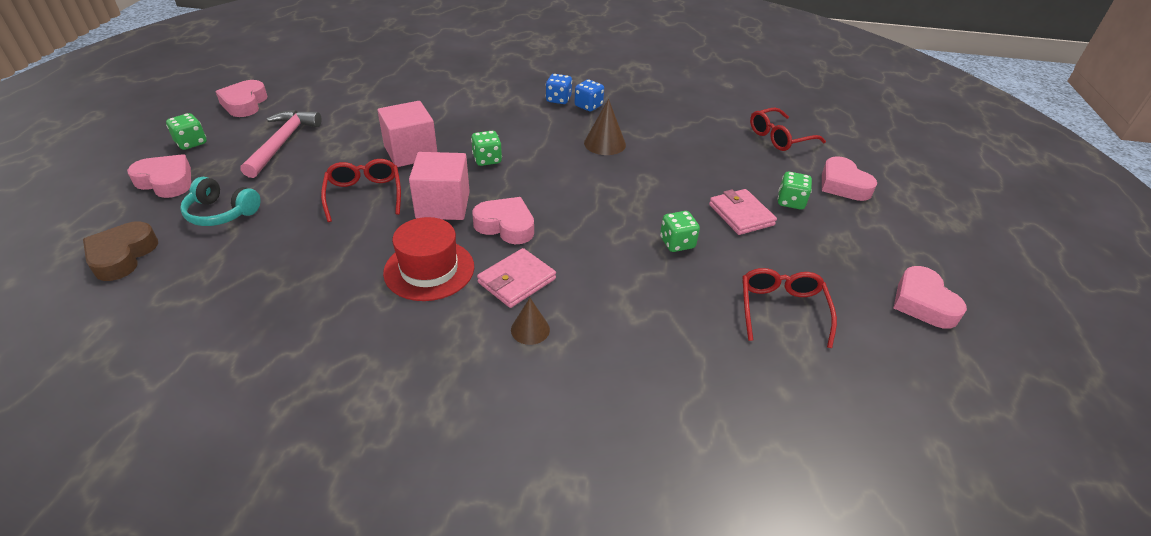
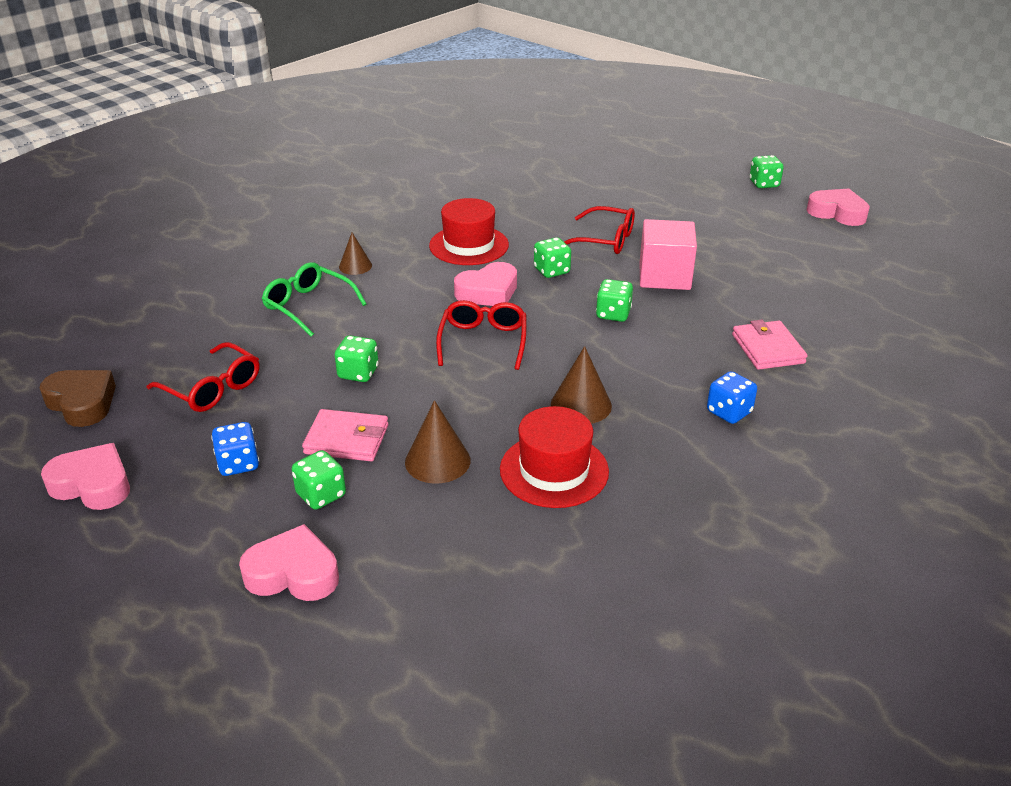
camera: 125 degrees right, 5 degrees down
(122, 256) = (605, 152): brown heart -> brown heart (82, 403)
(166, 181) = (700, 171): pink heart -> none
(221, 213) = (631, 185): turquoise headphones -> none
(282, 143) = (734, 220): pink hammer -> none
(443, 205) = (552, 271): pink cube -> green dice
(516, 281) = (412, 276): pink wallet -> pink wallet (767, 349)
(588, 106) = (692, 431): blue dice -> blue dice (238, 464)
(625, 322) = (308, 306): none -> green glasses
(670, 136) = (554, 470): none -> red hat
(712, 174) = (437, 461): none -> brown cone
(779, 137) = (454, 588): red glasses -> red glasses (483, 341)

